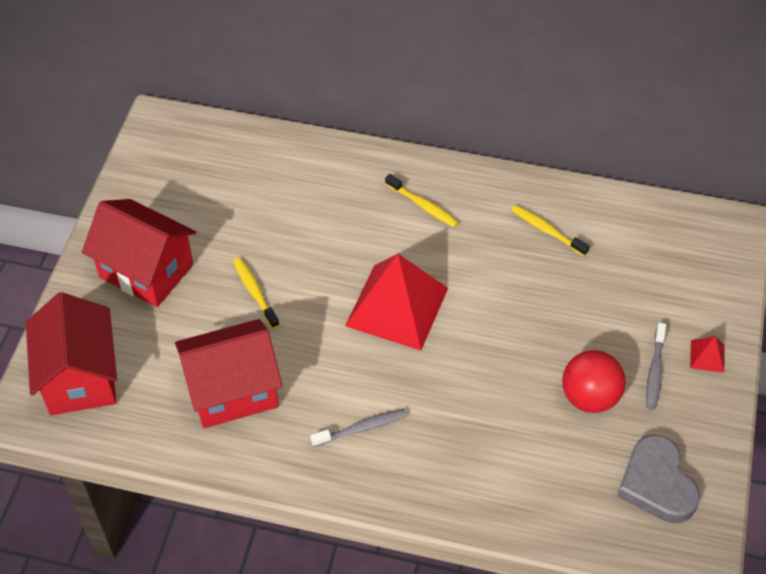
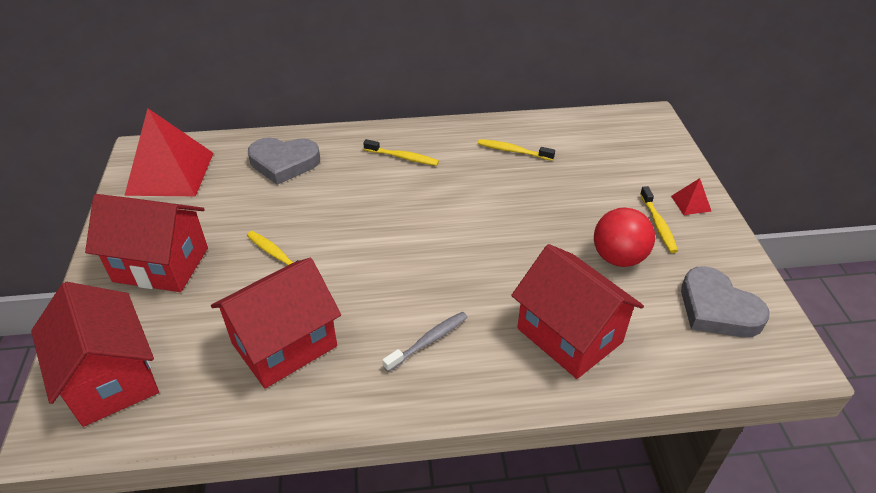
camera: 20 degrees left, 10 degrees down
(296, 178) = (284, 163): none -> grey heart
(397, 307) = (415, 233): red pyramid -> red pyramid (170, 173)
(495, 464) = (569, 335): none -> red house
(654, 371) = (658, 225): grey toothbrush -> yellow toothbrush

